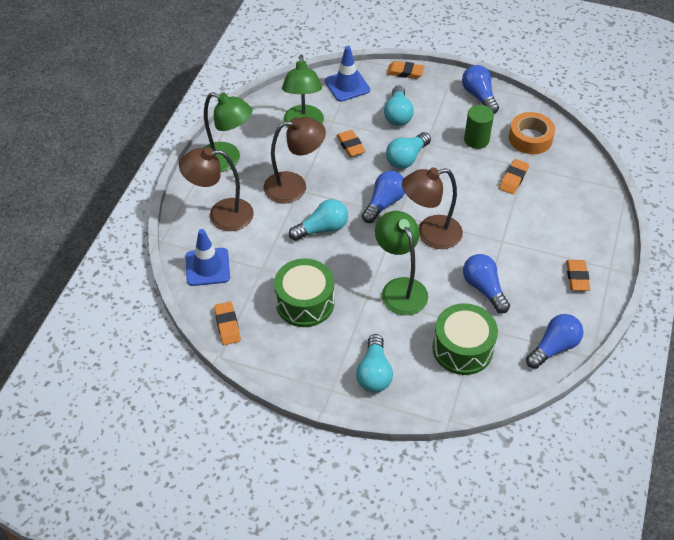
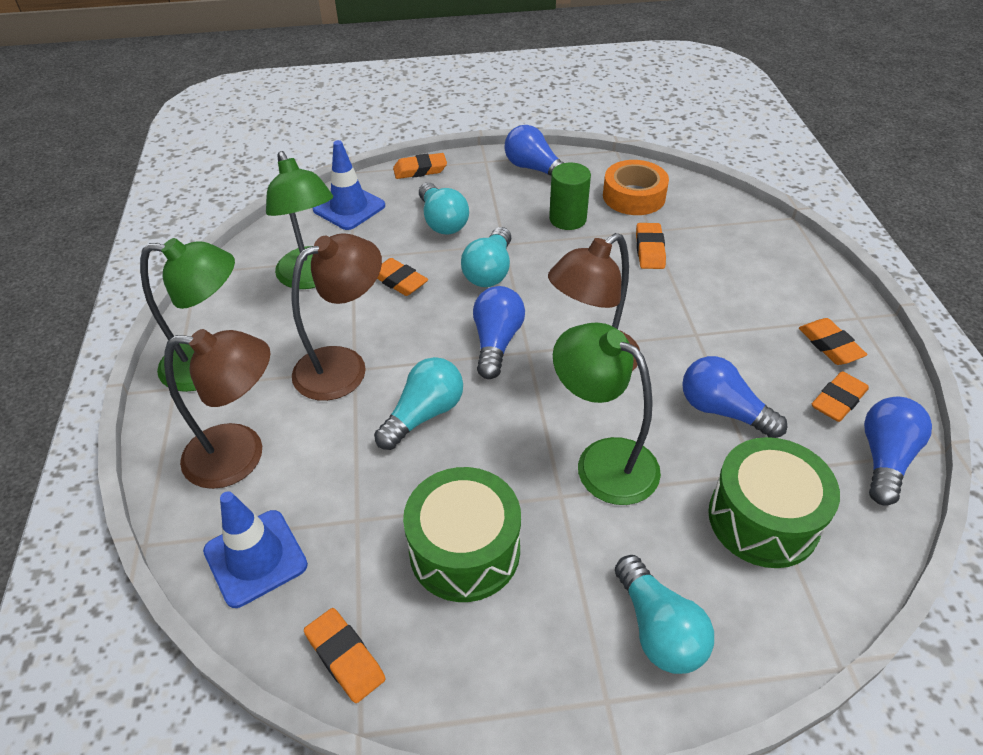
camera: 25 degrees left, 5 degrees down
(221, 215) = (240, 456): brown lamp -> brown lamp turned 150 degrees counterclockwise
(554, 308) = (838, 400): none -> orange eraser

